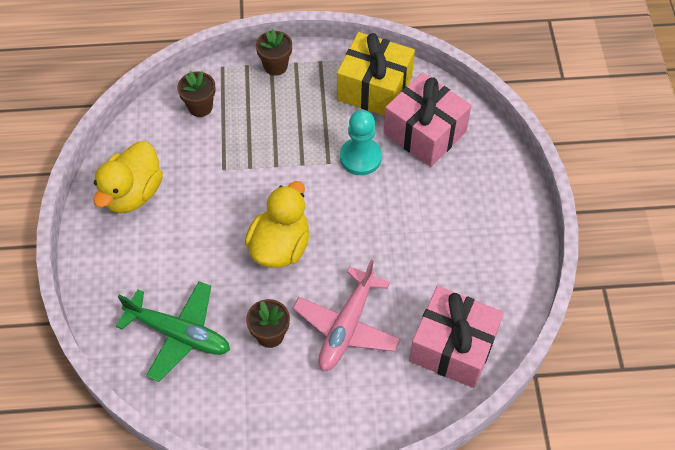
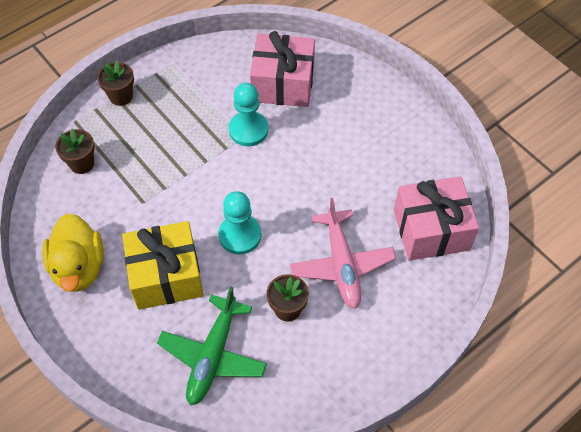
camera: 35 degrees left, 0 degrees up
(179, 334) = (213, 356): green plane -> green plane turned 120 degrees clockwise
(280, 246) = (240, 235): yellow duck -> turquoise pawn
(374, 88) = (217, 71): yellow gift -> yellow gift (166, 276)

